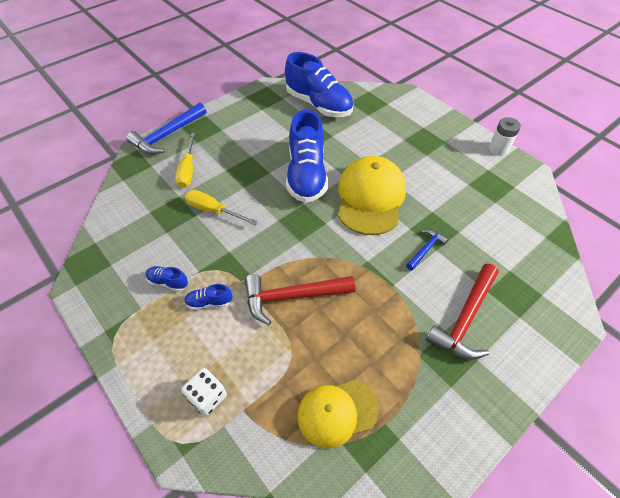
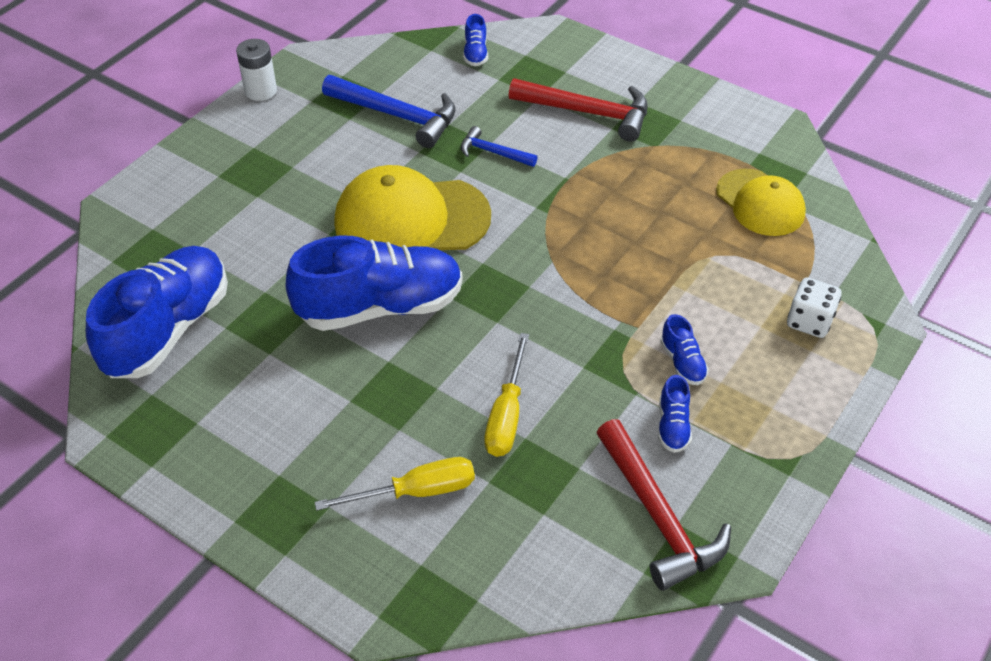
camera: 105 degrees left, 5 degrees down
(167, 135) = (318, 573): blue hammer -> blue hammer (397, 116)
(292, 297) = (630, 273): red hammer -> red hammer (658, 517)
(542, 262) = (475, 53): none -> blue shoe

